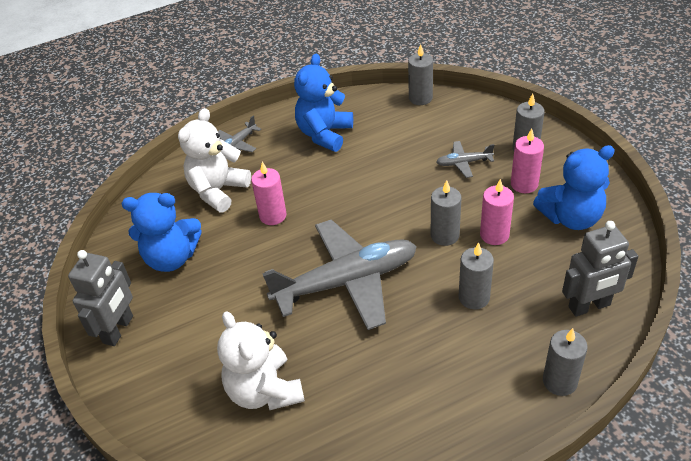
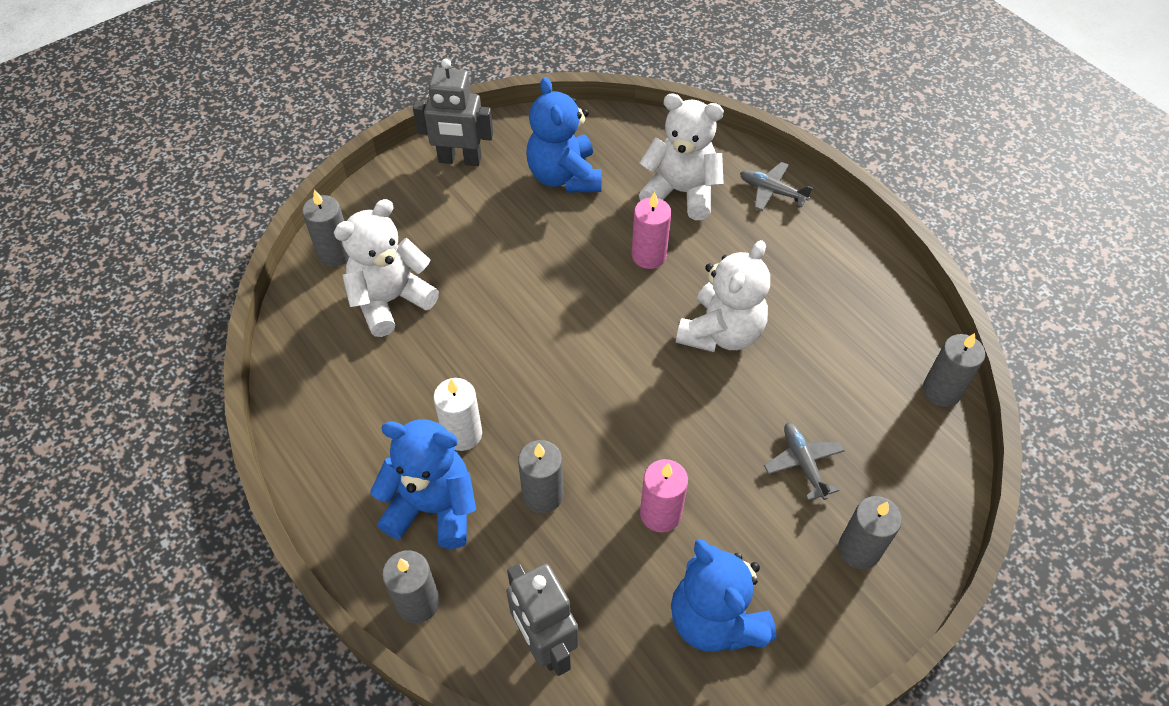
camera: 75 degrees right, 10 degrees up
(324, 134) = (819, 282): blue teddy bear -> blue teddy bear (433, 507)
(347, 282) = (551, 351): grey plane -> none
(353, 186) = (721, 332): none -> white teddy bear
(413, 344) = (462, 434): none -> white candle
(444, 235) = (648, 451): grey candle -> grey candle (335, 253)
(524, 184) = (775, 550): pink candle -> none

